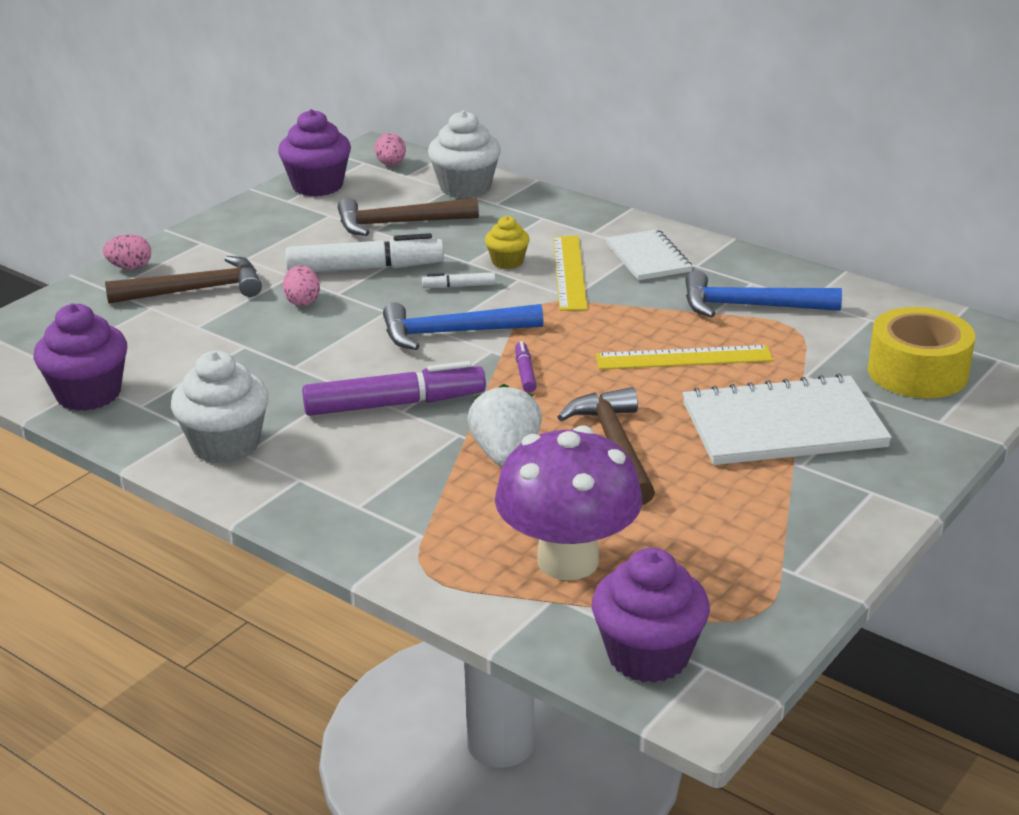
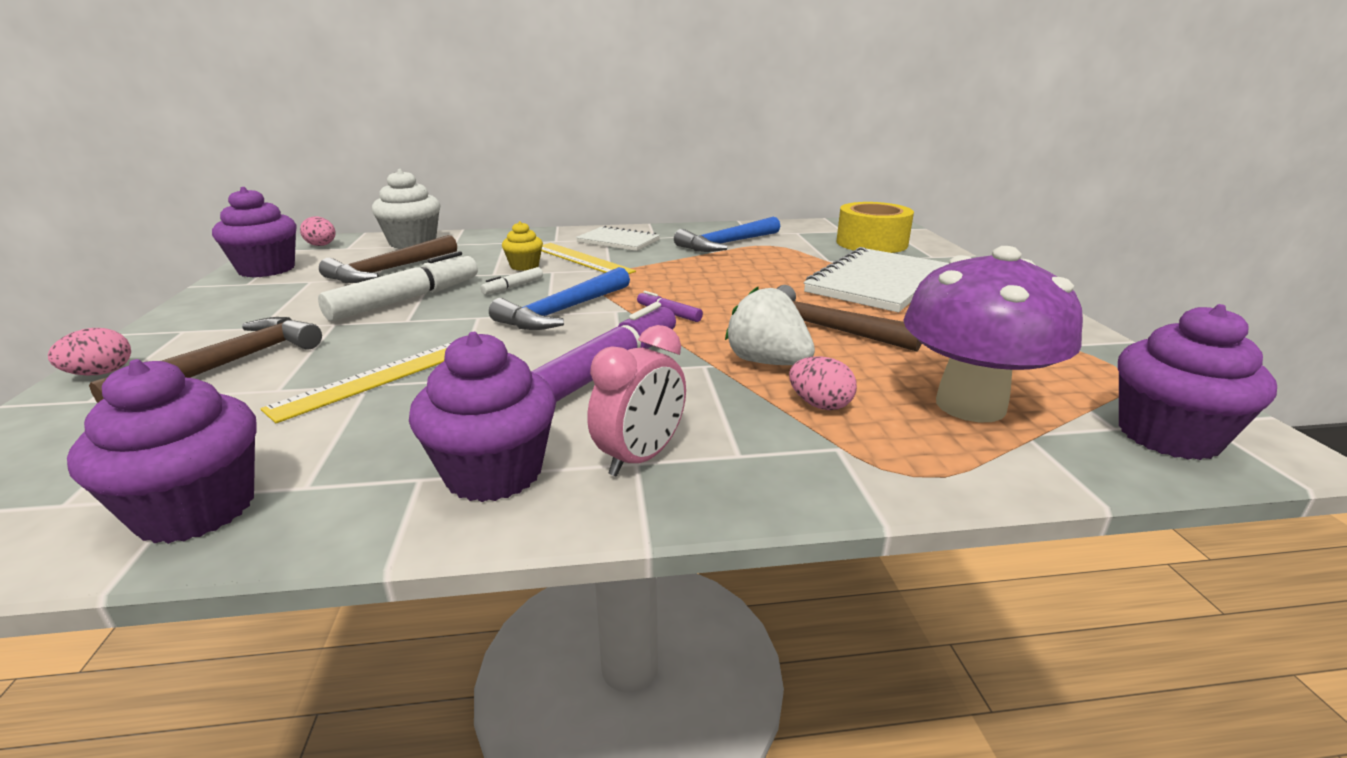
camera: 45 degrees left, 5 degrees down
(225, 445) = (494, 473): white cupcake -> purple cupcake
(302, 301) = (379, 335): pink egg -> pink egg (820, 405)
(305, 477) = (640, 458): none -> pink clock
(684, 358) = (749, 274): yellow ruler -> yellow ruler (379, 377)

